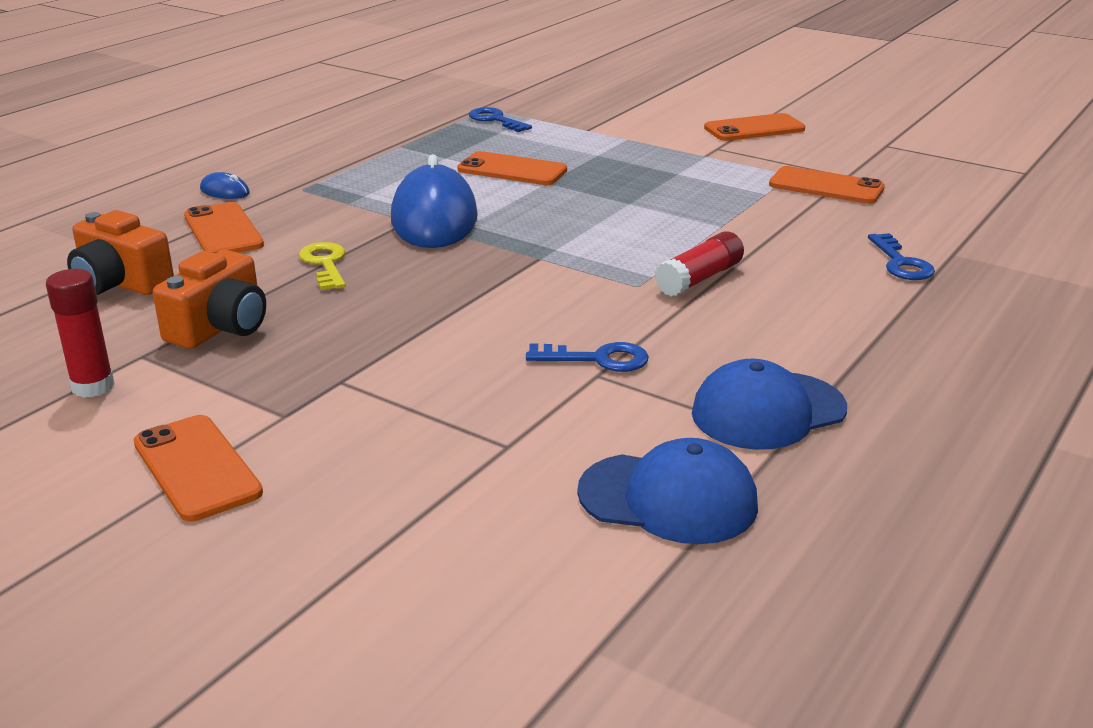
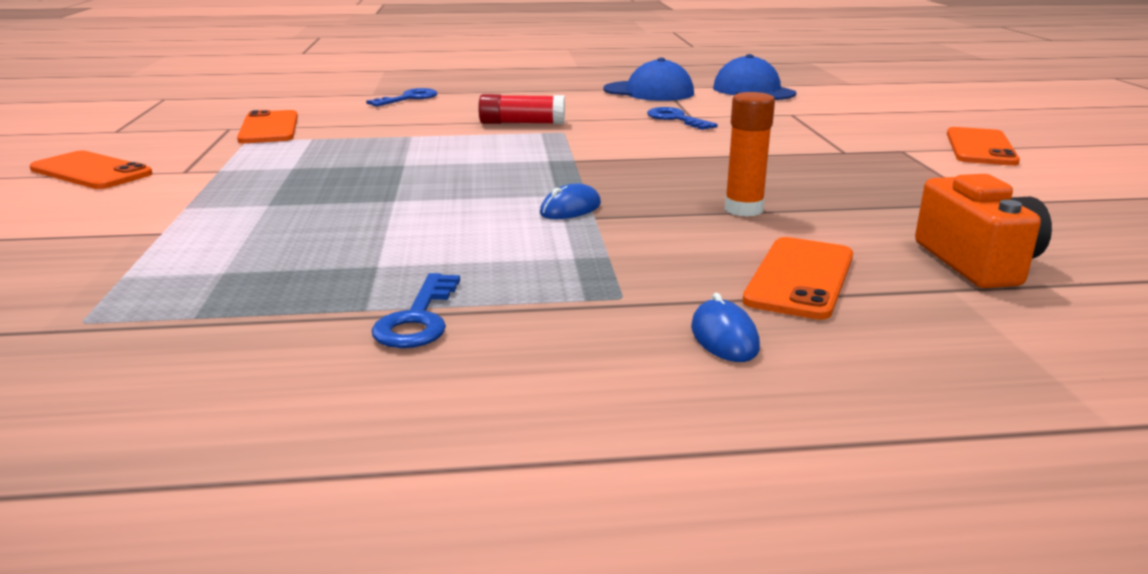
camera: 130 degrees left, 5 degrees down
(93, 386) = (1041, 196): red glue stick -> none
(220, 327) = (900, 198): orange camera -> none
(325, 264) = (743, 209): yellow key -> orange glue stick
(434, 218) = (570, 209): blue mouse -> blue mouse, size x0.41
(495, 120) = (156, 293): blue key -> blue key (418, 319)
(512, 170) = (377, 222): orange phone -> none

